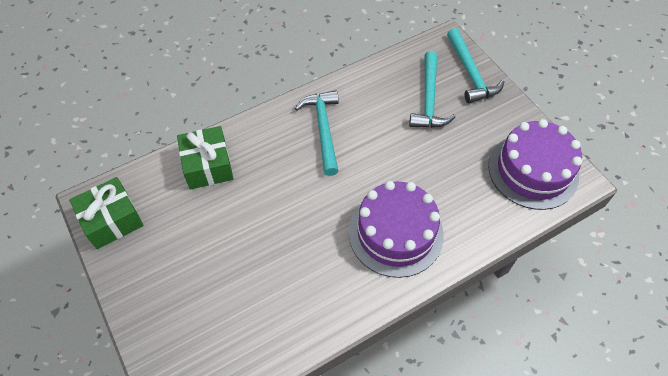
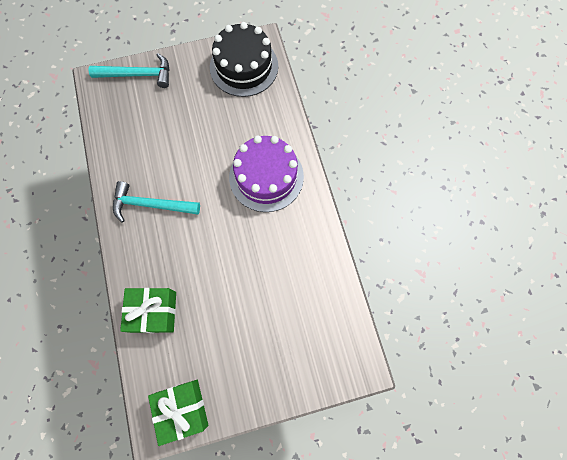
camera: 75 degrees left, 15 degrees up
(429, 99) = (152, 114): turquoise hammer -> none
(533, 170) = (244, 66): purple cake -> black cake

